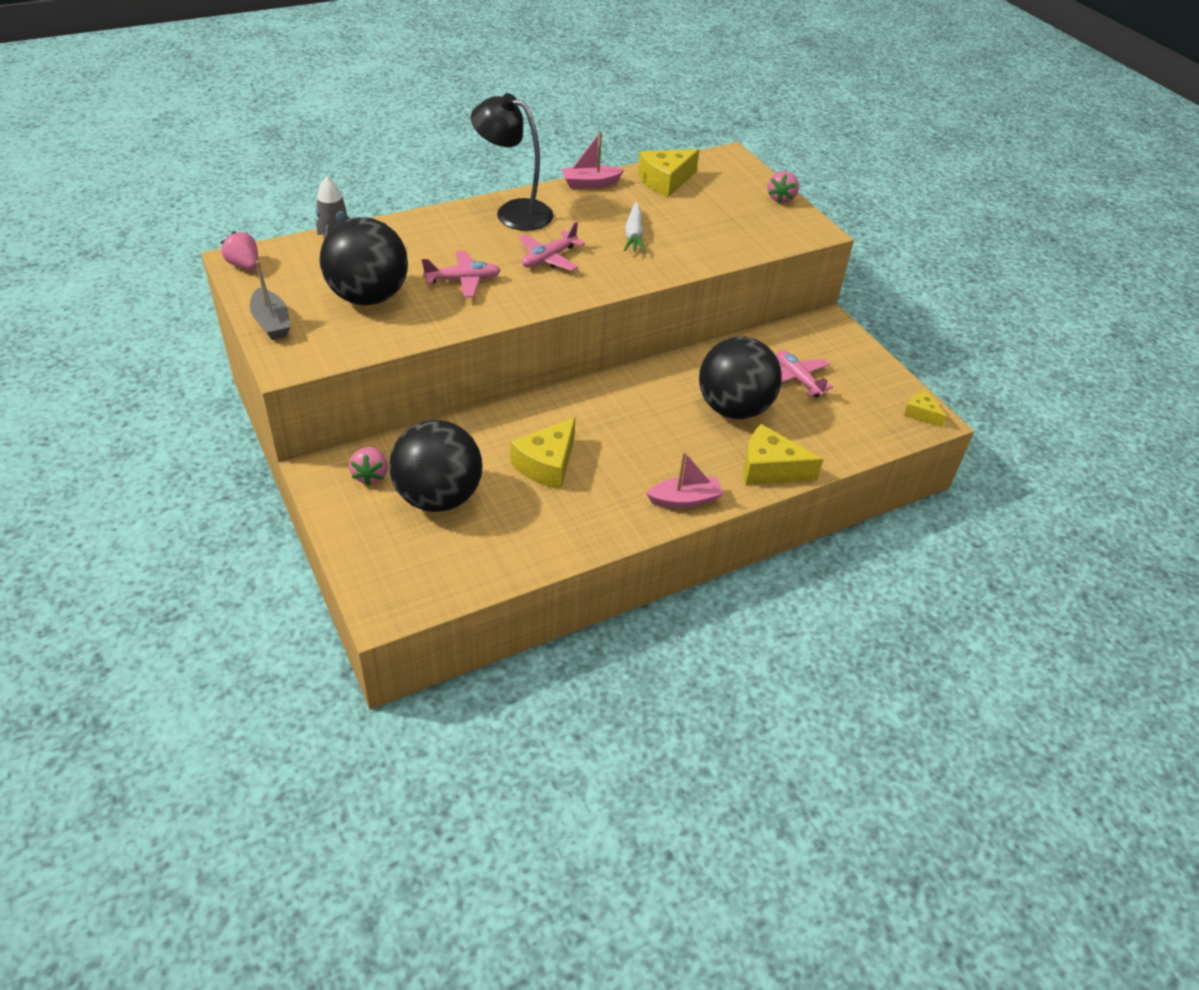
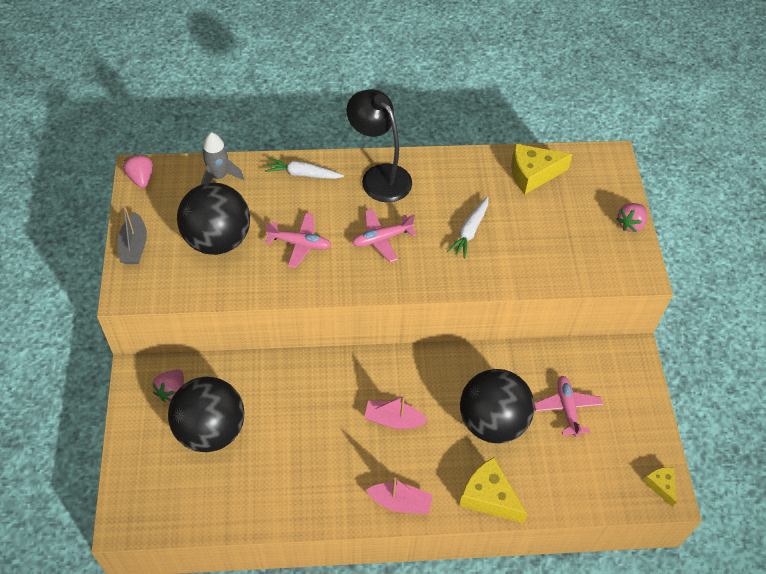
camera: 25 degrees right, 10 degrees up
(430, 226) = (303, 174): none -> white carrot
(547, 464) = (308, 427): yellow cheese -> none
(590, 184) = (462, 159): pink boat -> pink boat (393, 420)

